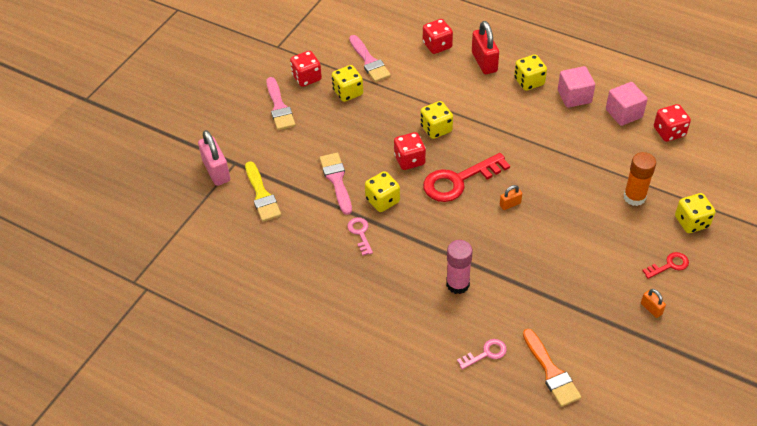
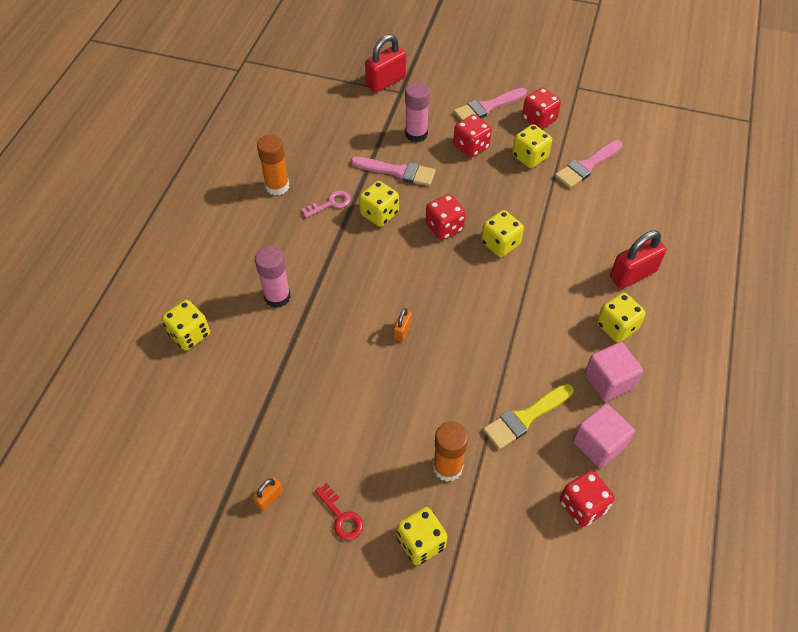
camera: 75 degrees right, 5 degrees up
(216, 171) = (386, 82): pink padlock -> red padlock
(262, 195) = (363, 120): yellow brush -> yellow brush (525, 418)
(294, 160) = (416, 134): none -> pink glue stick
(326, 271) = (277, 186): none -> orange glue stick
(336, 180) = (398, 172): pink brush -> pink brush turned 45 degrees clockwise
(437, 45) = (641, 223): red dice -> red dice (471, 147)
(459, 181) = (425, 276): red key -> none
(486, 353) = (190, 334): pink key -> yellow dice
(510, 204) = (402, 331): orange padlock -> orange padlock turned 60 degrees clockwise
(551, 372) = (171, 398): orange brush -> none

